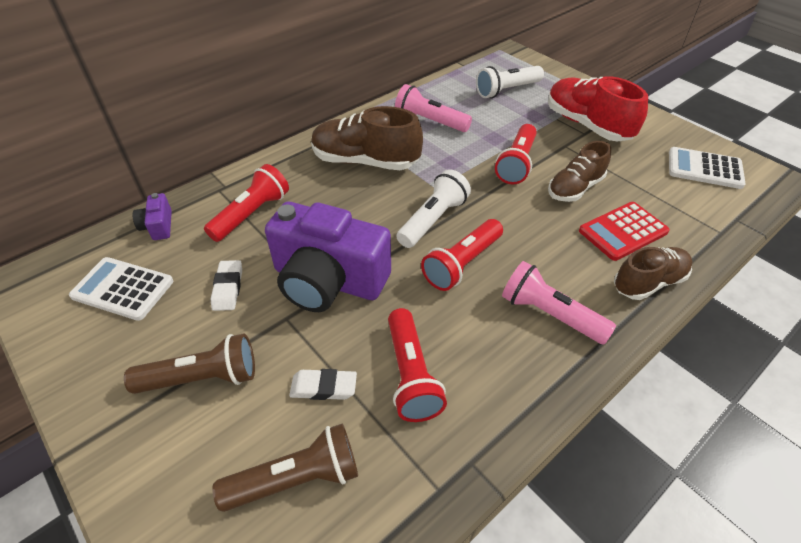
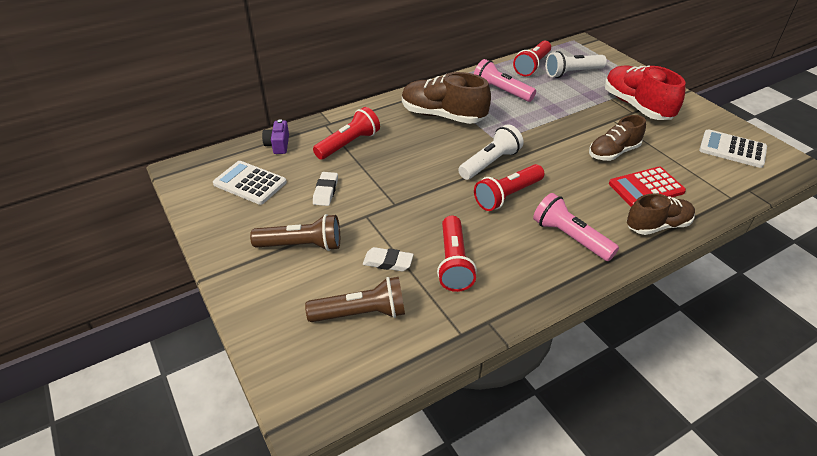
camera: 10 degrees right, 5 degrees down
(328, 280) = (401, 195): purple camera -> none
(517, 164) = (568, 129): red flashlight -> red flashlight (532, 66)

